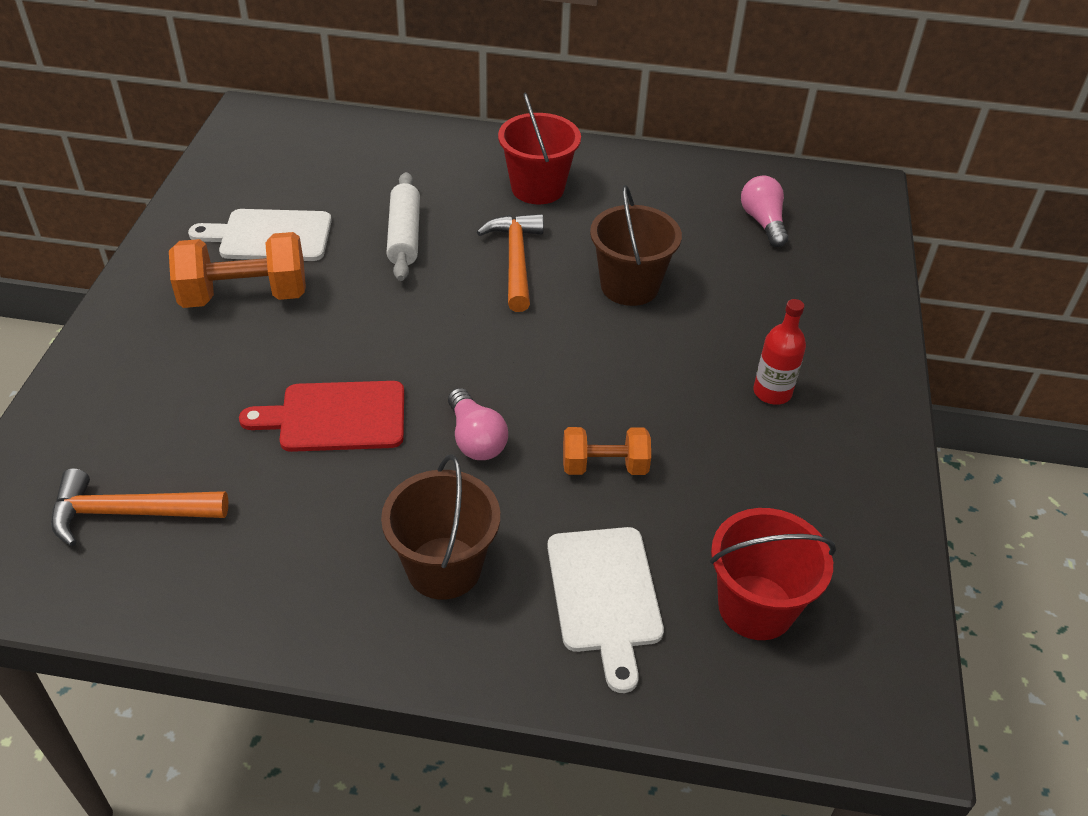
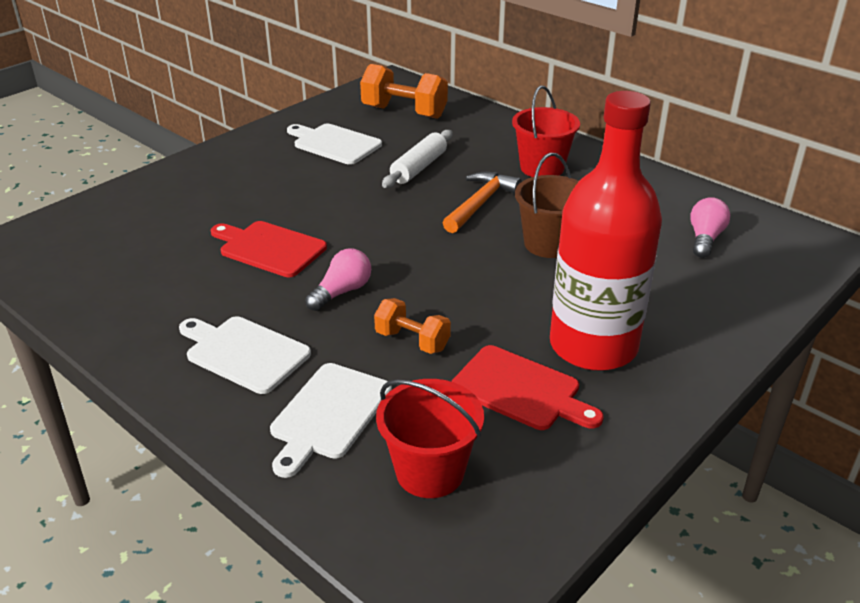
camera: 35 degrees right, 10 degrees down
(129, 513) = (106, 252): orange hammer -> none
(245, 296) = (286, 169): orange dumbbell -> orange dumbbell (404, 112)
(444, 568) = (244, 353): brown bucket -> white cutting board
(475, 439) = (342, 292): pink light bulb -> pink light bulb turned 150 degrees counterclockwise
(753, 473) = (520, 390): none -> red cutting board
(772, 392) = (593, 346): red bottle -> red bottle, size x2.49

